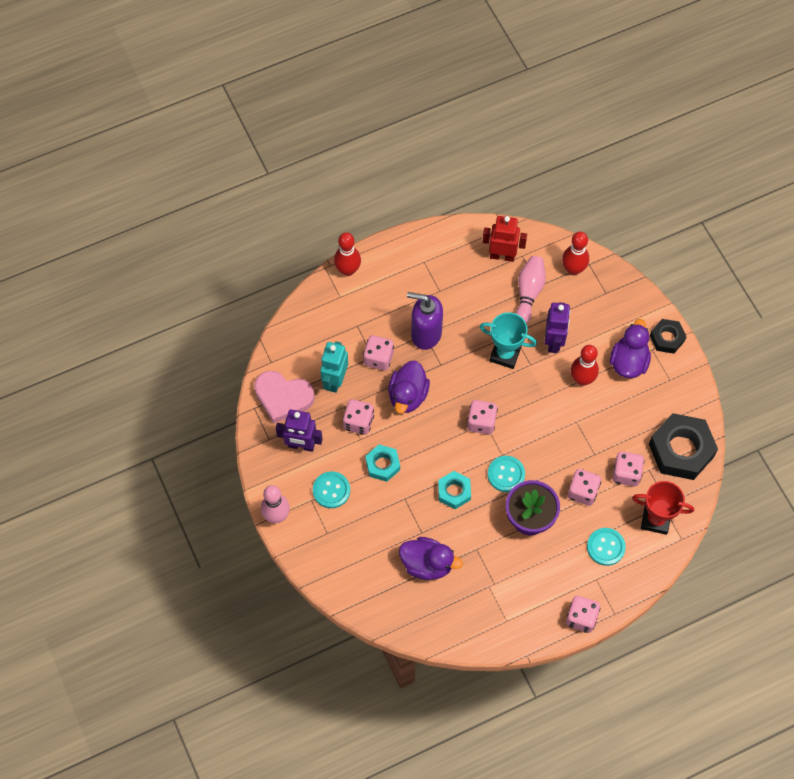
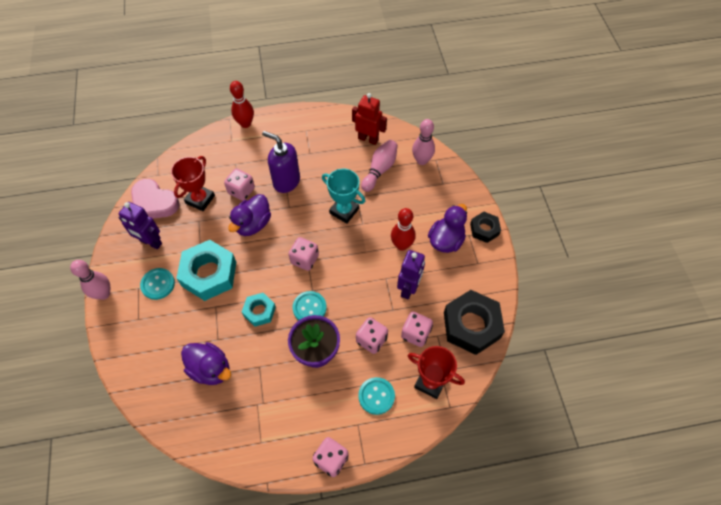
camera: 15 degrees right, 5 degrees down
(335, 380) = (200, 199): turquoise robot -> red trophy
(358, 422) = (204, 235): pink dice -> none
(382, 465) = (209, 274): turquoise nut -> turquoise nut, size x1.83
(554, 342) = (388, 210): purple robot -> purple robot (408, 288)
(573, 269) = (421, 160): red bowling pin -> pink bowling pin

